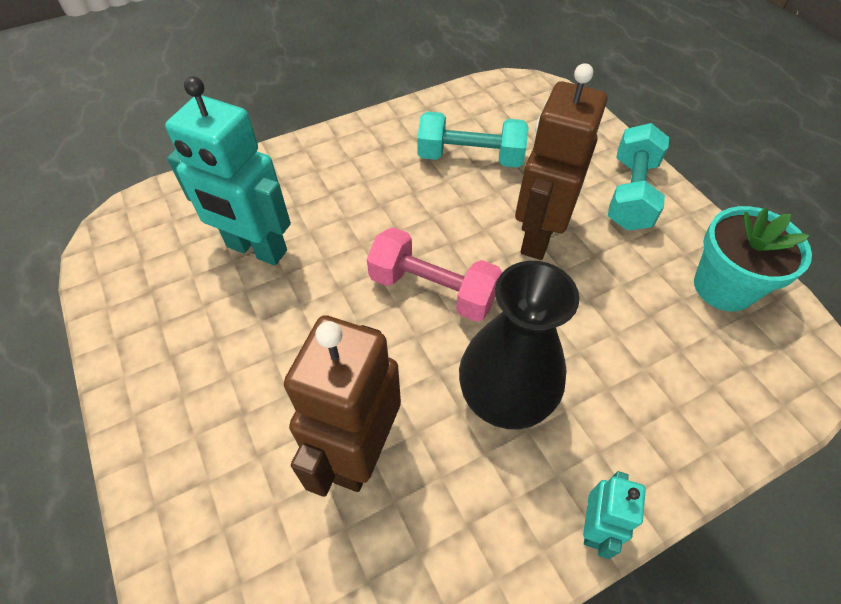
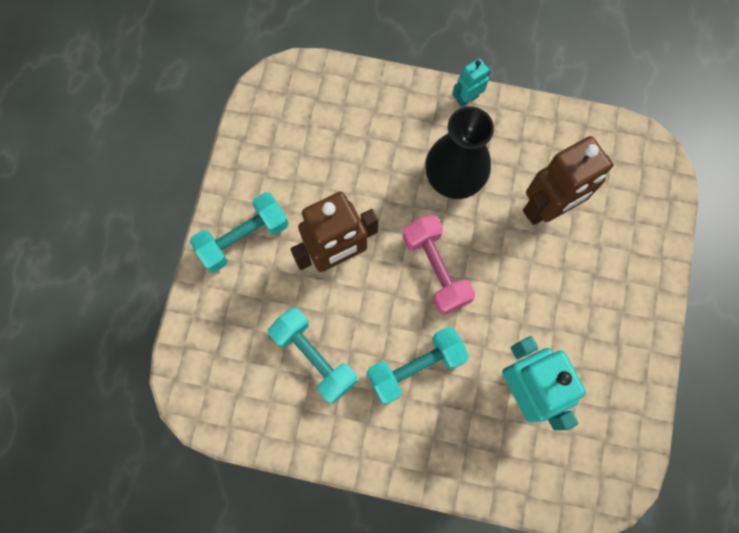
camera: 140 degrees left, 20 degrees up
(376, 203) = (415, 367): none -> turquoise dumbbell
(723, 287) = (271, 141): turquoise flower pot -> none

